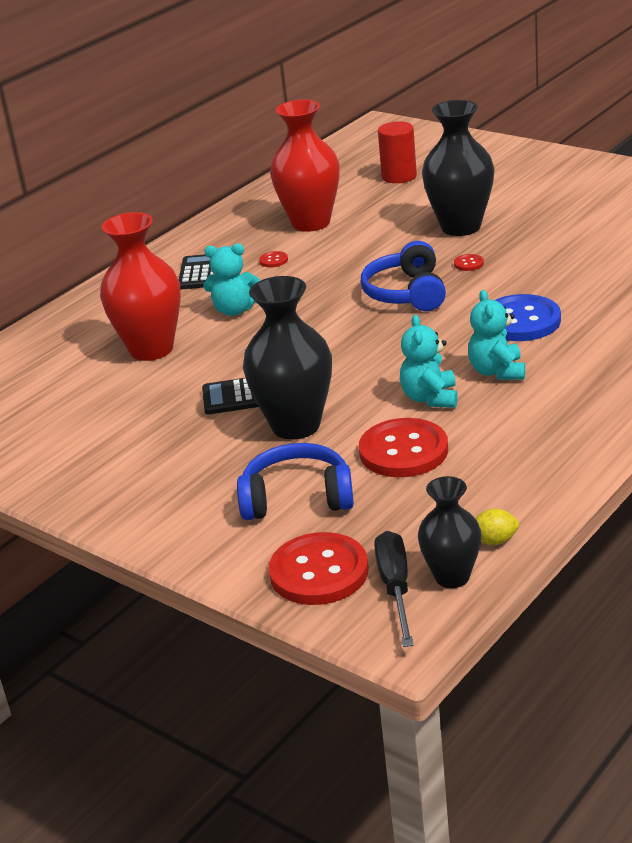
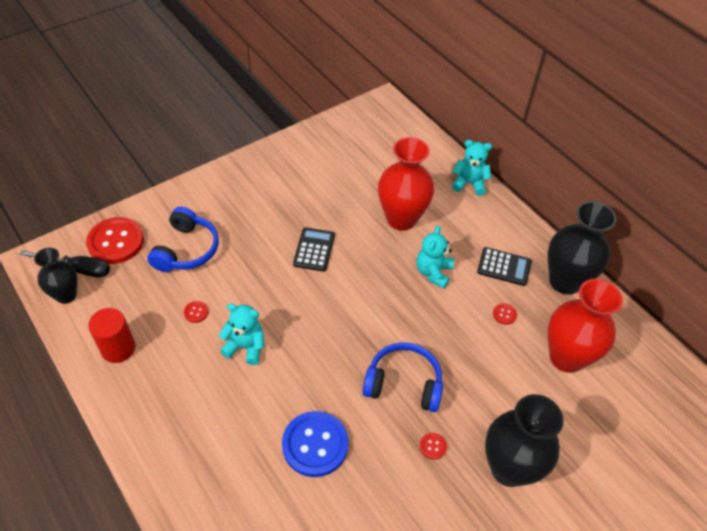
camera: 100 degrees right, 20 degrees up
(296, 425) = (261, 268): black vase -> black vase (565, 281)
(399, 176) = (648, 458): red cylinder -> red cylinder (118, 348)
(403, 451) = (196, 312): red button -> red button, size x0.41
(494, 541) = (79, 325): yellow lemon -> none
(497, 372) = (253, 398): turquoise teddy bear -> turquoise teddy bear (469, 183)

